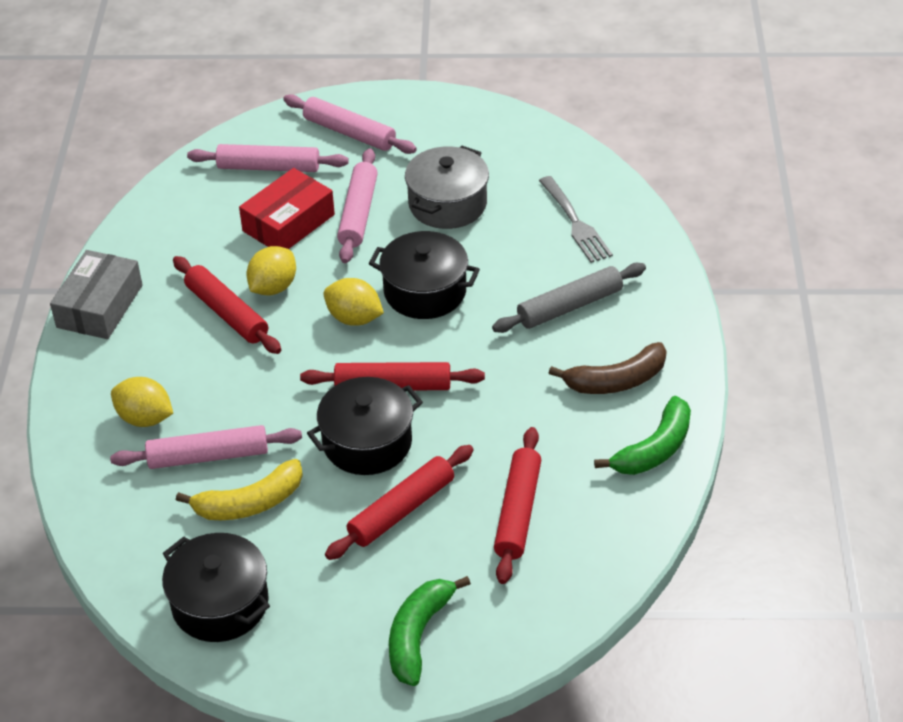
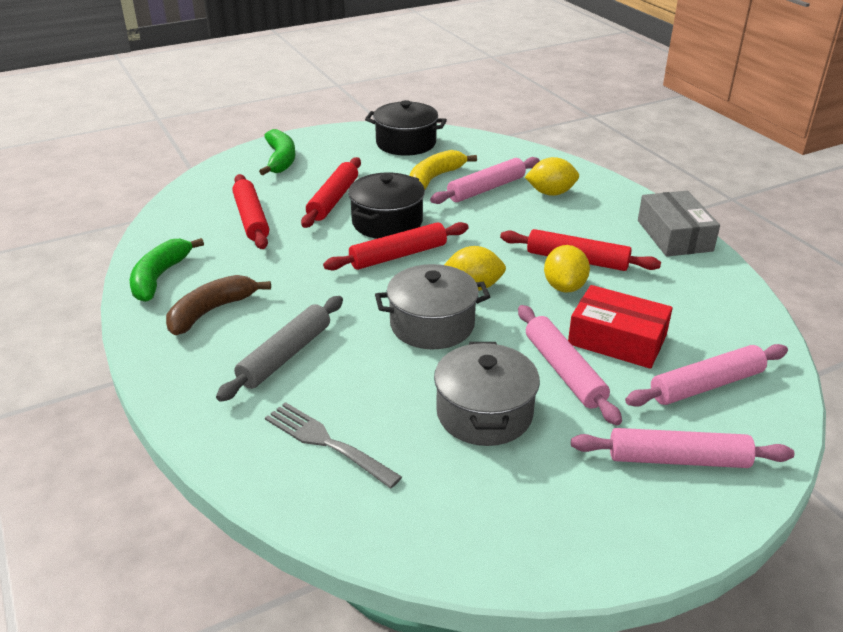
camera: 150 degrees right, 10 degrees down
(288, 223) = (617, 339): red box -> red box turned 75 degrees counterclockwise
(425, 291) = (432, 324): black pot -> grey pot

